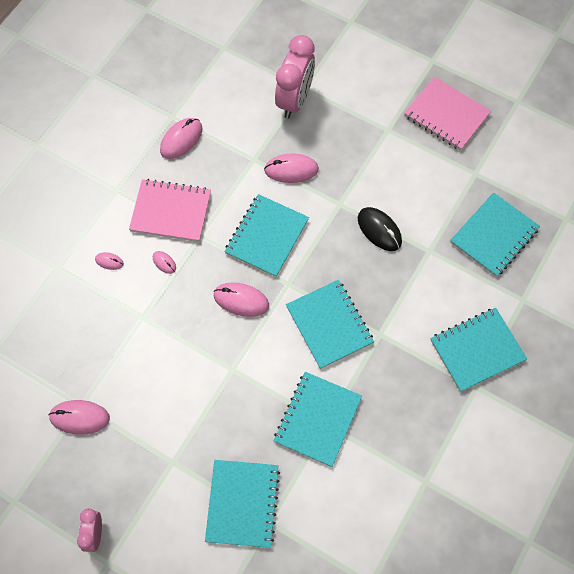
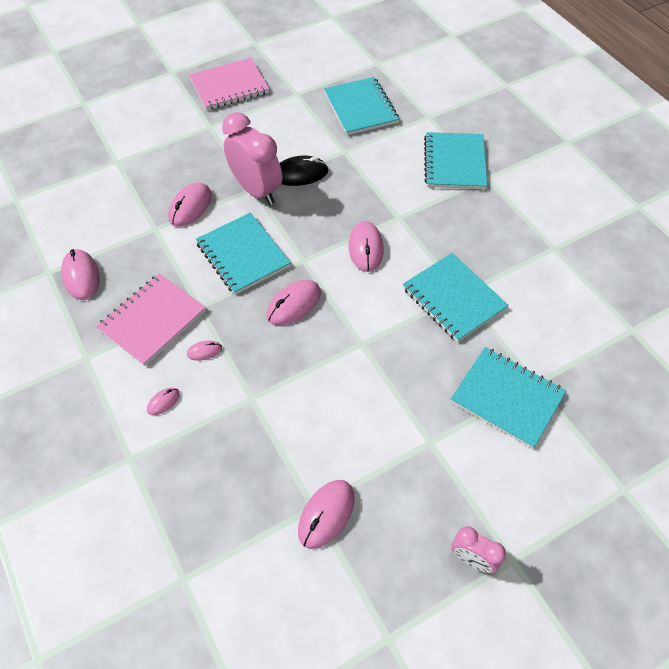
camera: 60 degrees left, 10 degrees down
(294, 100) = (122, 173): pink clock -> pink clock (256, 190)
(329, 325) = (366, 248): turquoise notebook -> pink mouse

